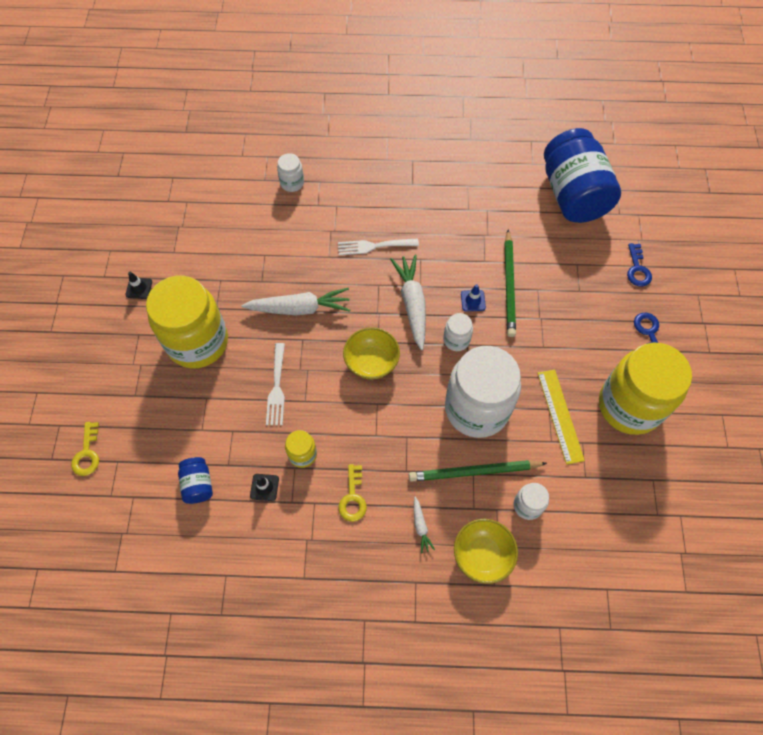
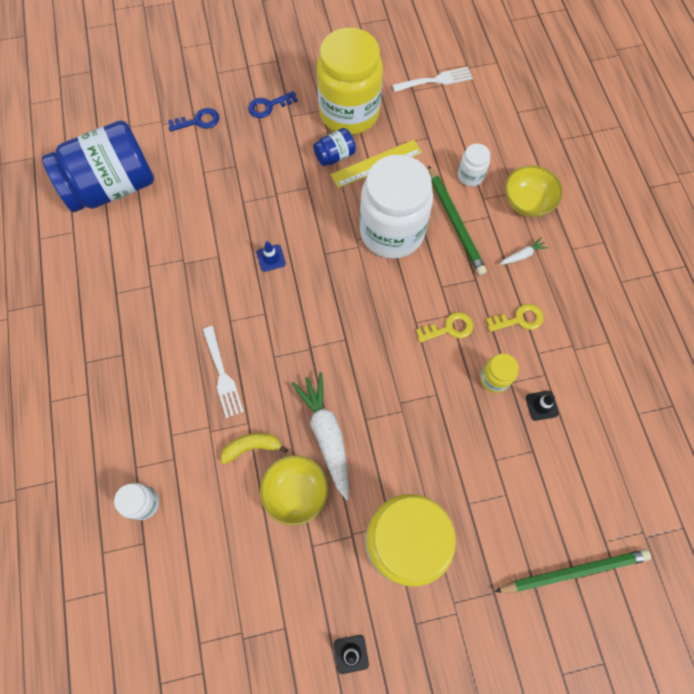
camera: 105 degrees left, 5 degrees up
(87, 453) = (581, 619): yellow key -> yellow key (449, 328)
(198, 484) = (565, 475): blue jar -> blue jar (335, 156)
(277, 388) = (431, 428): white fork -> white fork (436, 80)
(308, 255) = (252, 447): none -> yellow banana
(371, 362) = (371, 339): yellow bowl -> yellow bowl (296, 492)
(412, 304) = (290, 316): white carrot -> none
(456, 340) = (322, 264): white jar -> none
(509, 285) = (243, 228): green pencil -> green pencil (574, 571)

